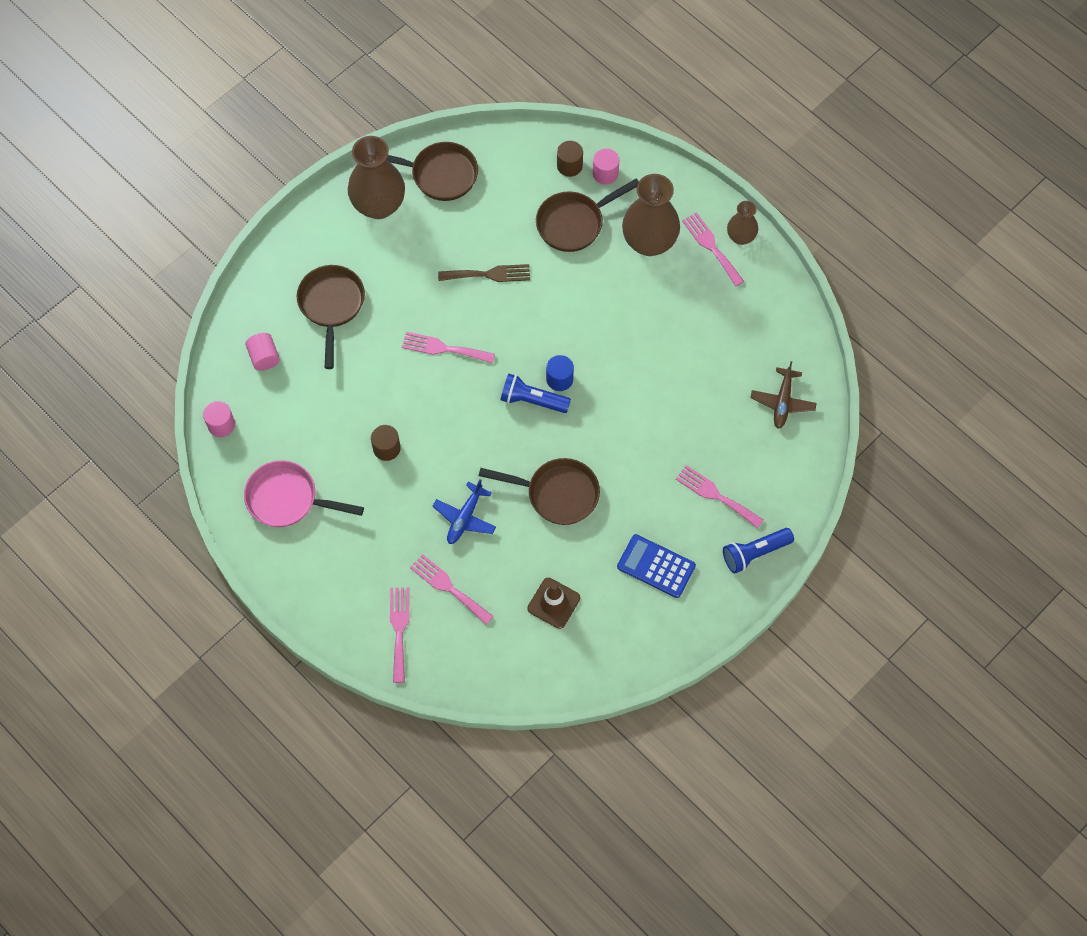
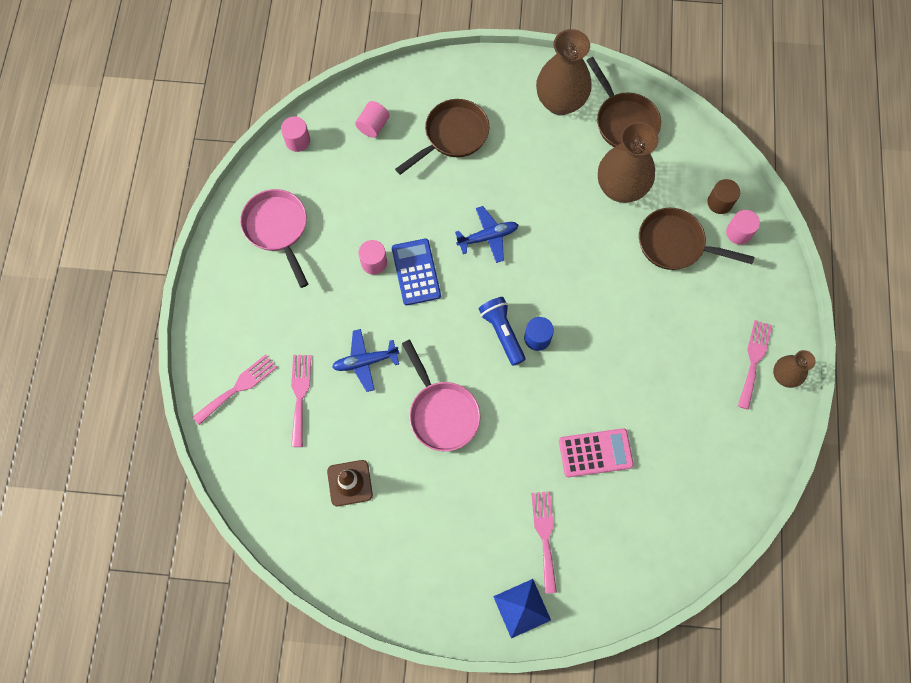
camera: 50 degrees right, 5 degrees up
(386, 448) = (374, 262): brown cylinder -> pink cylinder
(444, 348) = (488, 237): pink fork -> blue plane
(488, 274) = (576, 219): brown fork -> none
(557, 494) = (441, 412): brown pan -> pink pan
(649, 242) = (712, 311): brown vase -> brown vase (620, 188)
(656, 566) = (445, 537): blue calculator -> blue calculator (416, 272)
(684, 410) = (595, 453): none -> pink calculator
(754, 553) = (522, 608): blue flashlight -> blue pyramid
(782, 402) = (672, 525): brown plane -> none

